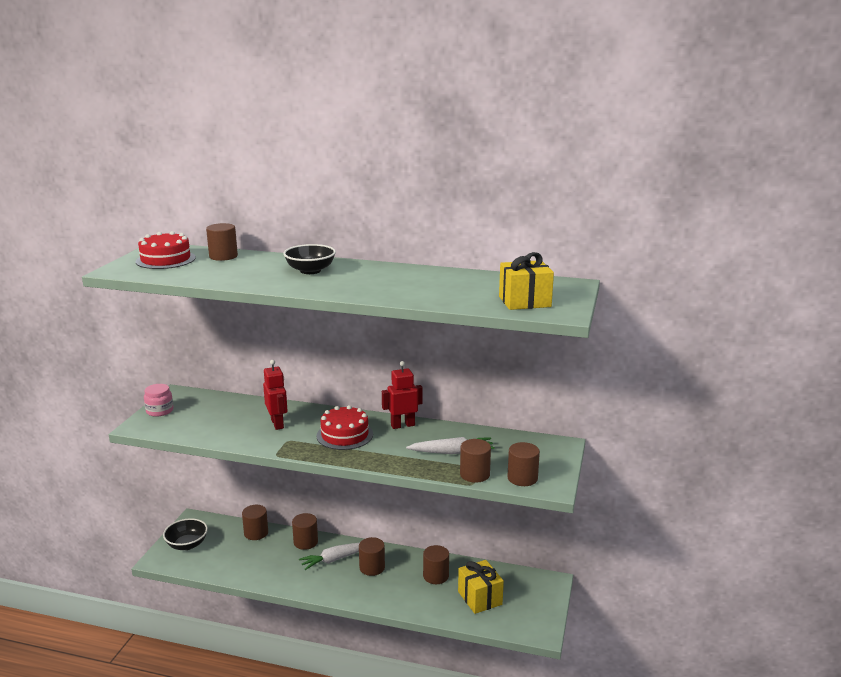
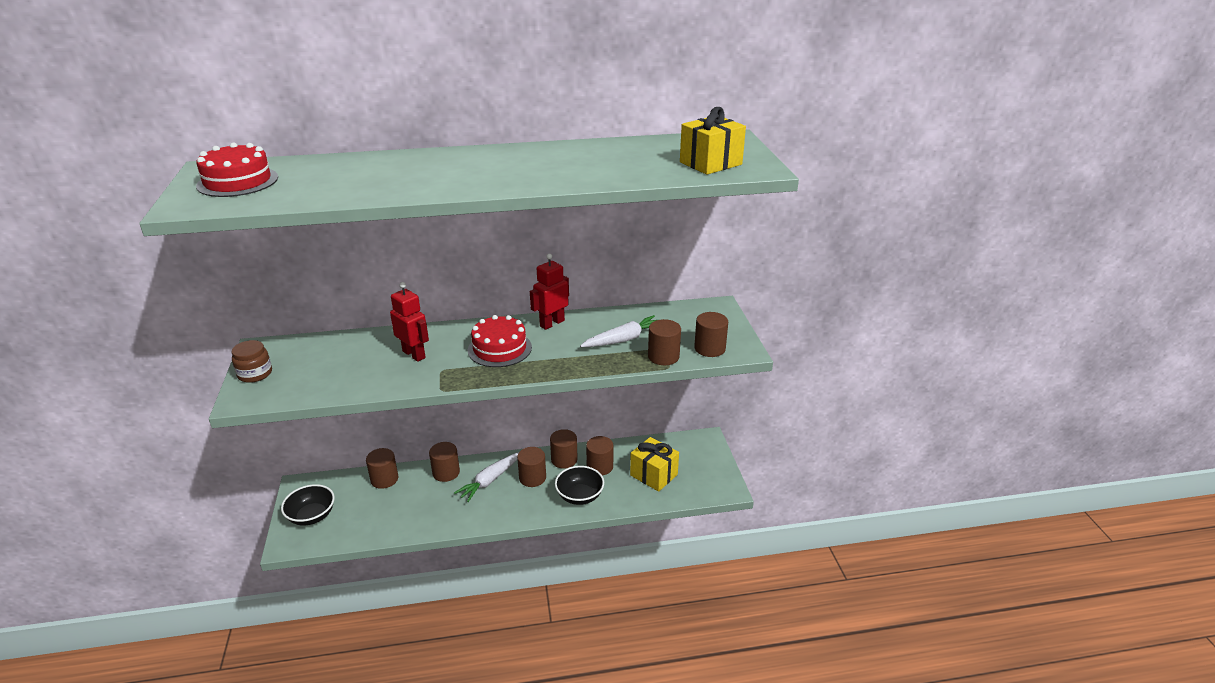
camera: 25 degrees left, 10 degrees up
(159, 411) = (255, 374): pink jar -> brown jar
(223, 256) = (311, 166): brown cylinder -> brown cylinder (564, 460)
(310, 271) = (442, 166): black bowl -> black bowl (579, 496)

